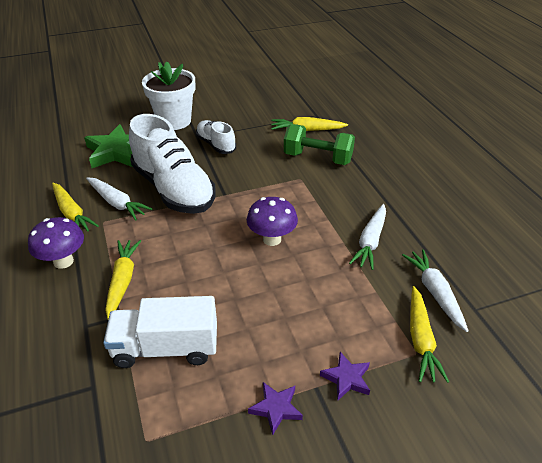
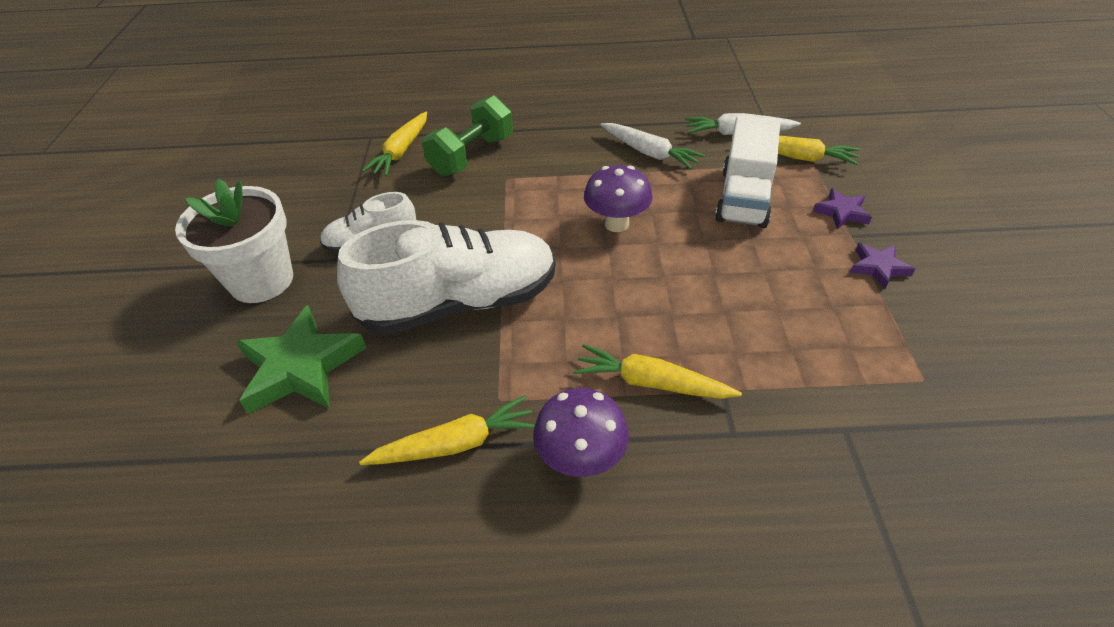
camera: 70 degrees left, 5 degrees up
(117, 203) = (458, 377): white carrot -> none
(166, 348) = (786, 347): white truck -> white truck (744, 198)

